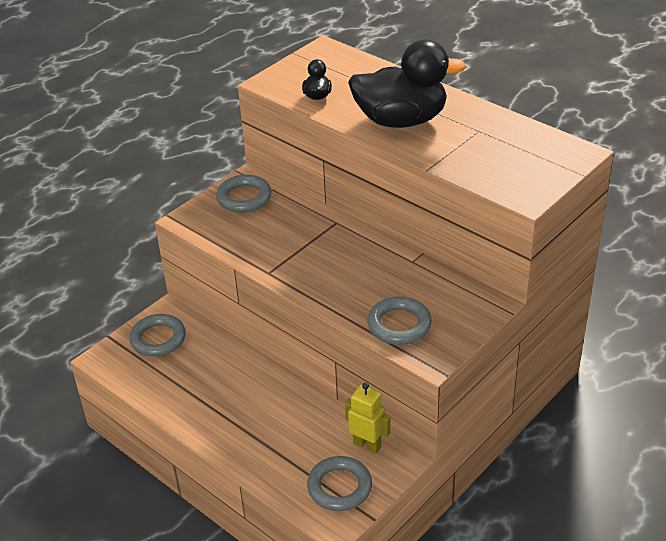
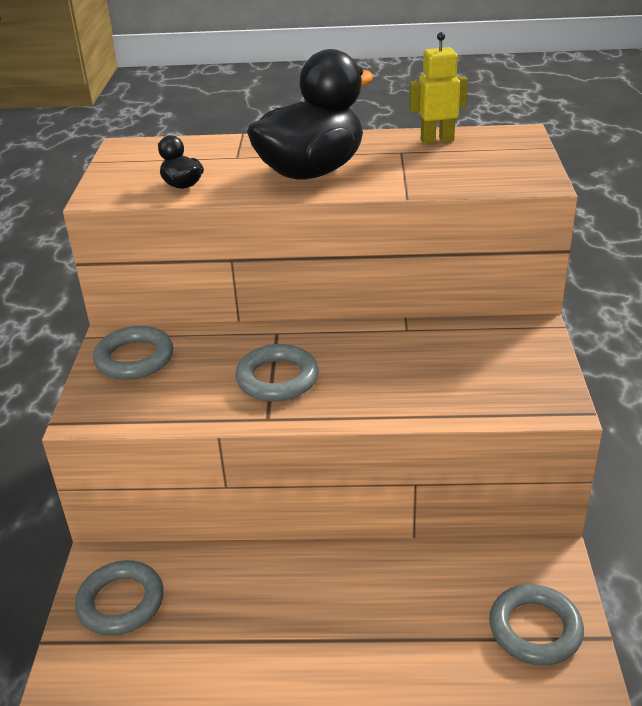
camera: 40 degrees left, 5 degrees down
(367, 445) = (504, 564): yellow robot -> yellow robot (437, 140)
(399, 325) = (481, 393): grey ring -> grey ring (277, 378)

